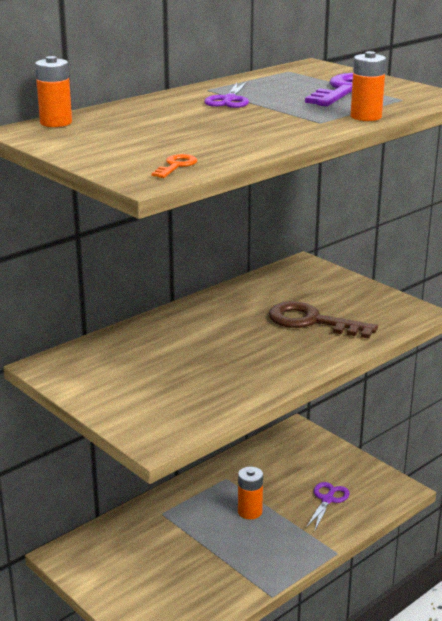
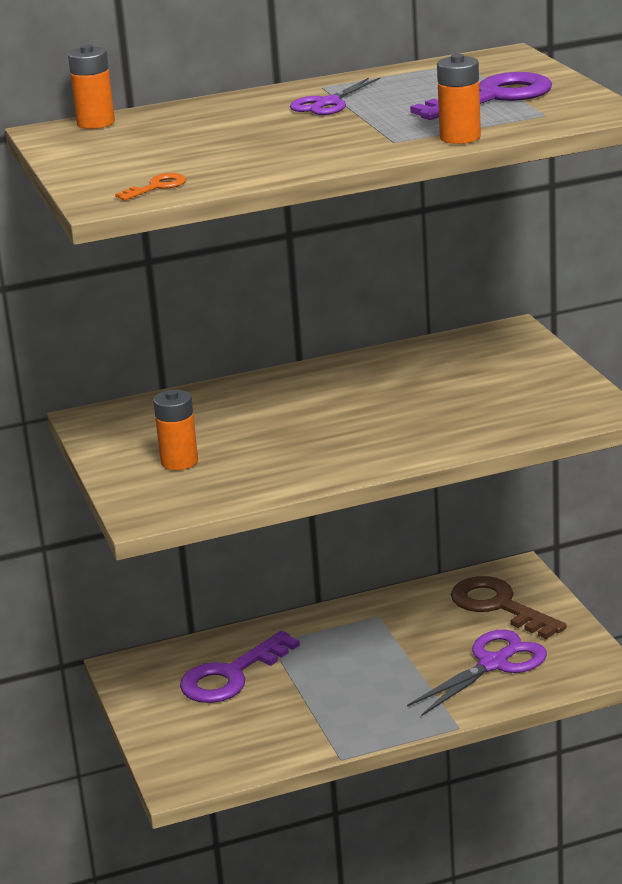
camera: 25 degrees right, 0 degrees up
(149, 545) = (231, 675): none -> purple key
(250, 512) = (381, 660): orange battery -> orange battery (179, 462)
(312, 321) = (450, 406): brown key -> brown key (499, 606)
(327, 500) = (493, 664): purple scissors -> purple scissors, size x1.51

